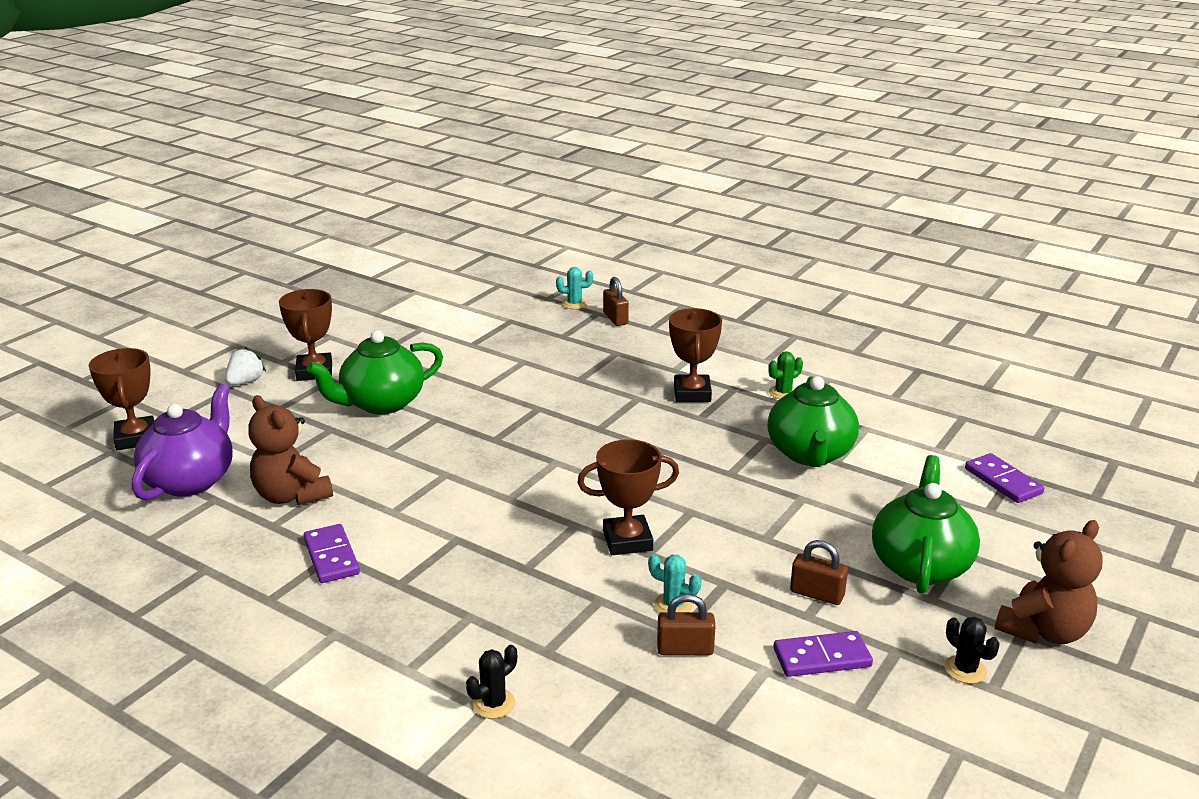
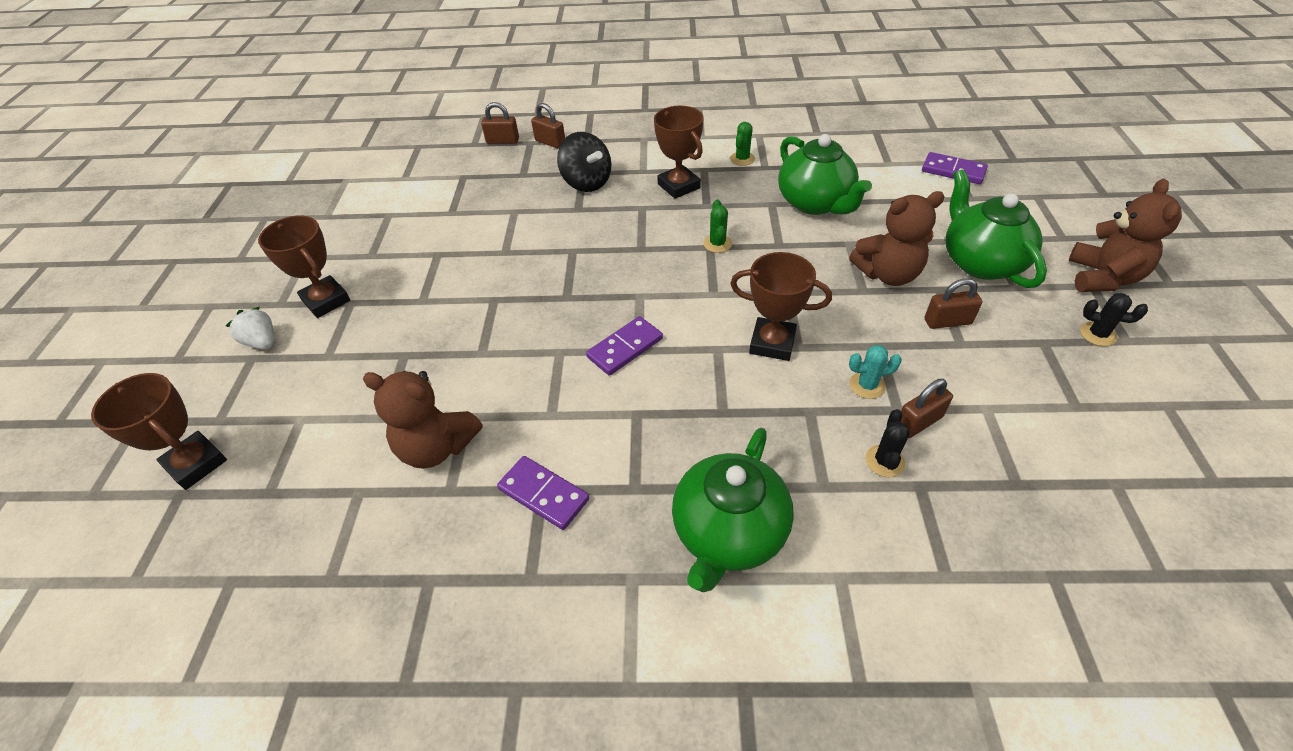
camera: 30 degrees left, 20 degrees up
(191, 480) = (310, 483): purple teapot -> none
(245, 382) = (262, 342): white strawberry -> white strawberry turned 45 degrees counterclockwise
(381, 403) = (427, 306): green teapot -> green teapot (728, 532)
(494, 703) = (841, 566): black cactus -> black cactus (884, 461)
(574, 304) = (502, 141): turquoise cactus -> brown padlock
(610, 361) = (586, 182): none -> black spinning top
(627, 540) = (772, 343): brown trophy -> brown trophy turned 60 degrees clockwise
(671, 450) = (717, 244): none -> green cactus
(807, 536) = (888, 274): none -> brown teddy bear
(822, 657) = (1009, 375): purple domino -> purple domino (625, 348)

